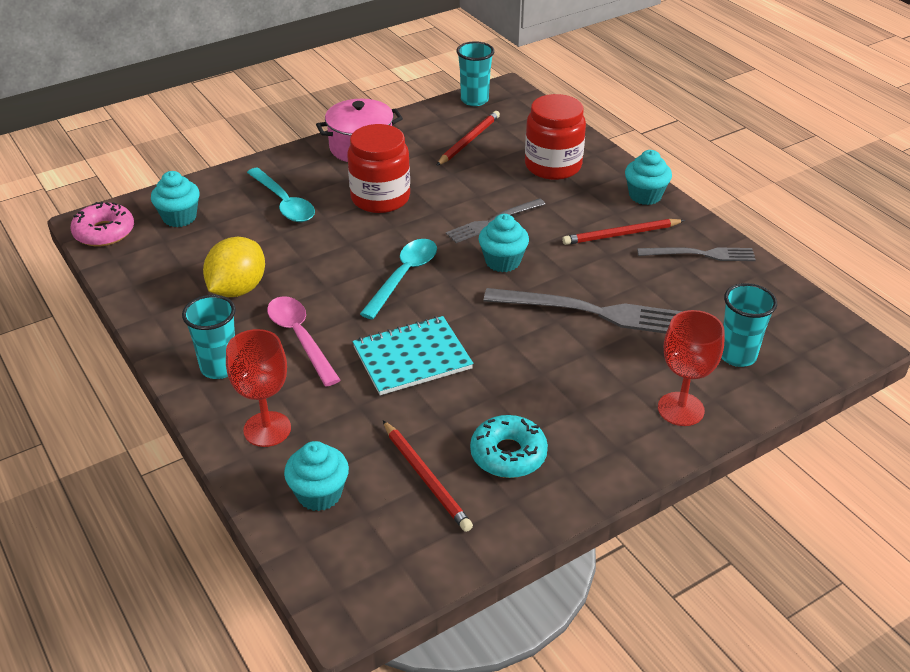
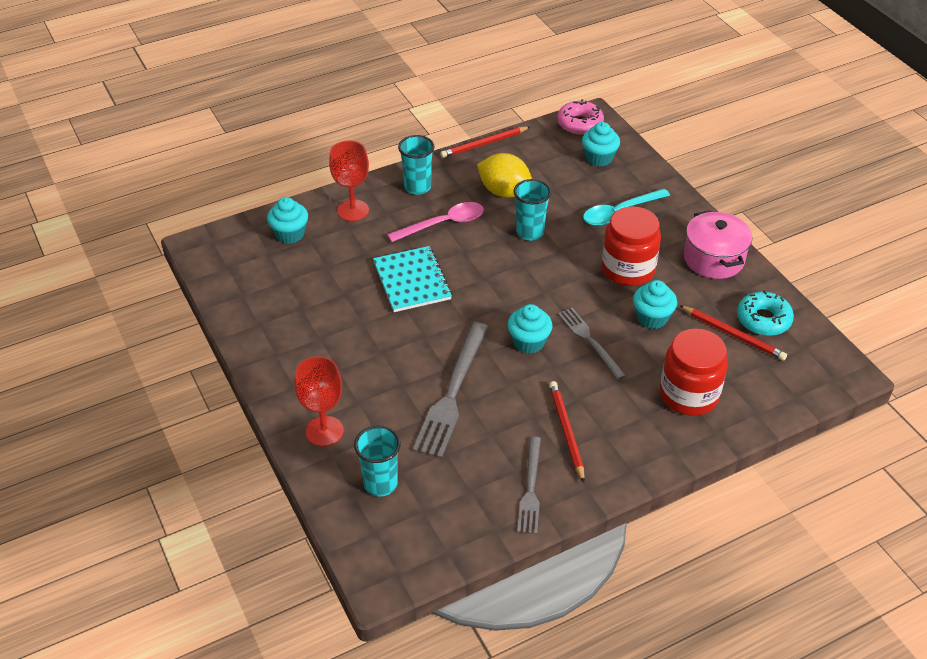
camera: 95 degrees right, 5 degrees up
(404, 276) = (512, 280): turquoise spoon -> none
(426, 478) = (290, 283): red pencil -> red pencil (484, 144)
(474, 100) = (819, 345): turquoise cup -> turquoise cup (530, 232)
(508, 454) = (301, 325): turquoise donut -> turquoise donut (763, 319)
(645, 196) = (635, 462): turquoise cupcake -> turquoise cupcake (652, 318)

